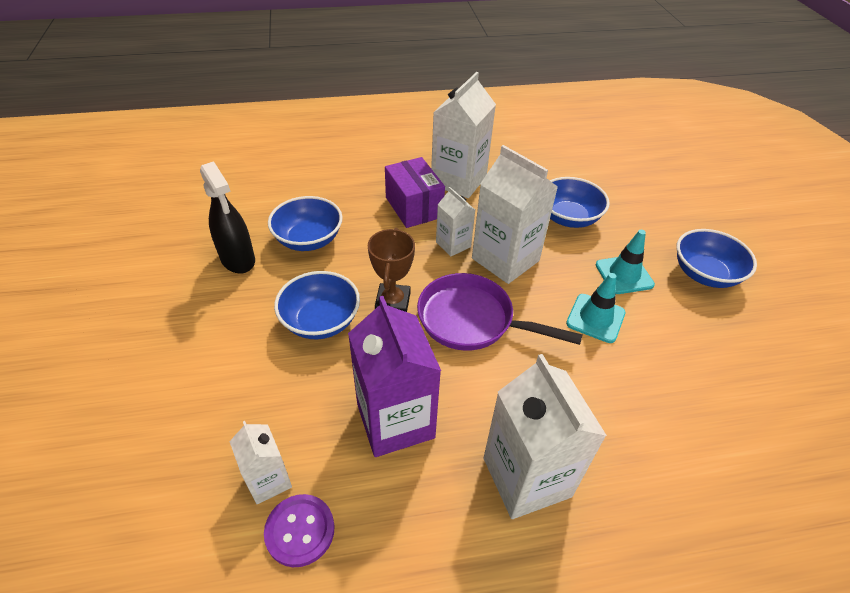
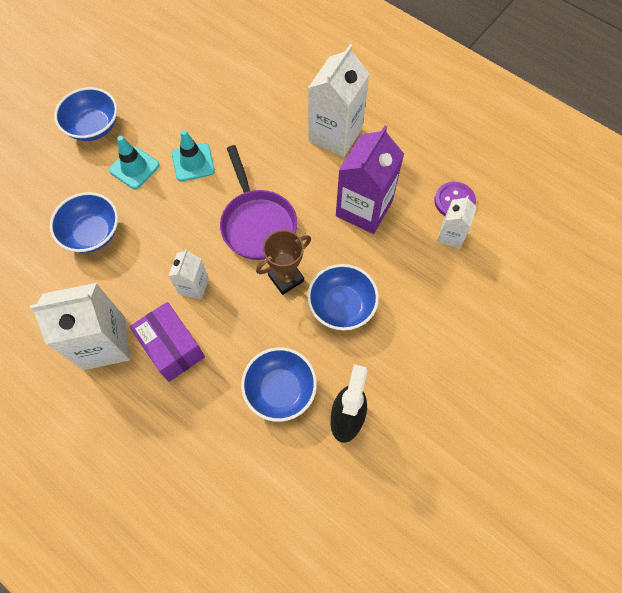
camera: 130 degrees left, 20 degrees up
(414, 207) = (172, 348): purple box -> purple box turned 60 degrees counterclockwise
(505, 259) = (180, 242): white carton -> none

